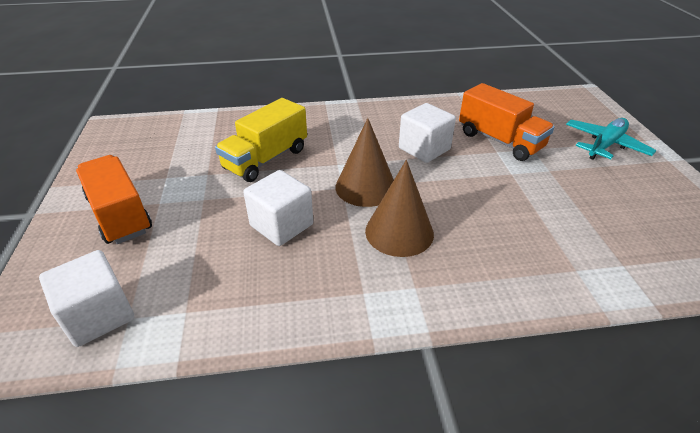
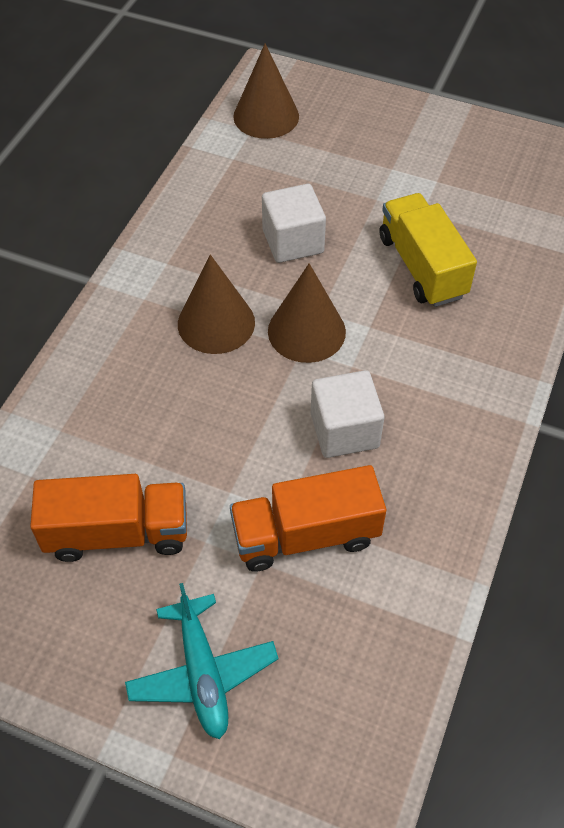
camera: 120 degrees right, 15 degrees up
(99, 315) = (266, 116): white cube -> brown cone
(120, 214) = (390, 141): orange truck -> orange truck (117, 533)

